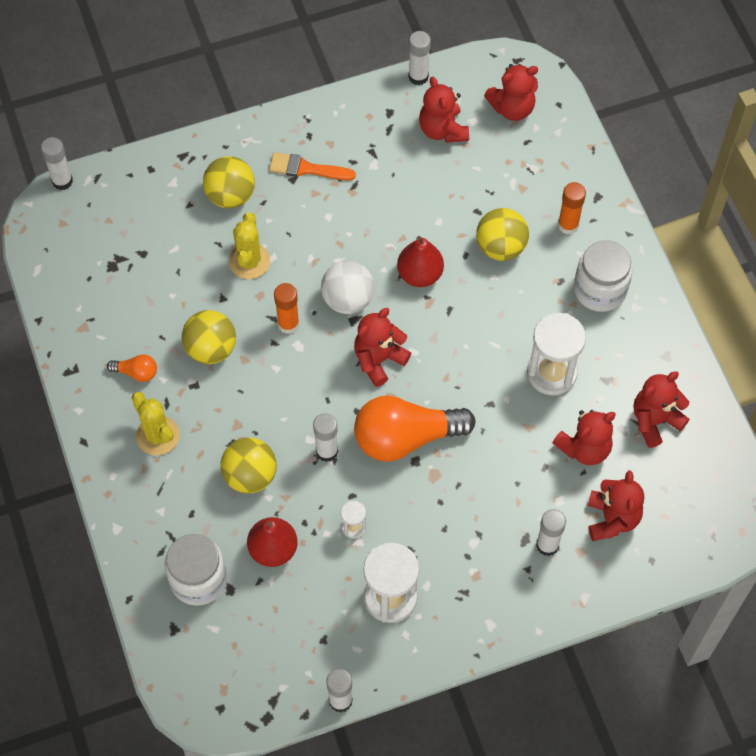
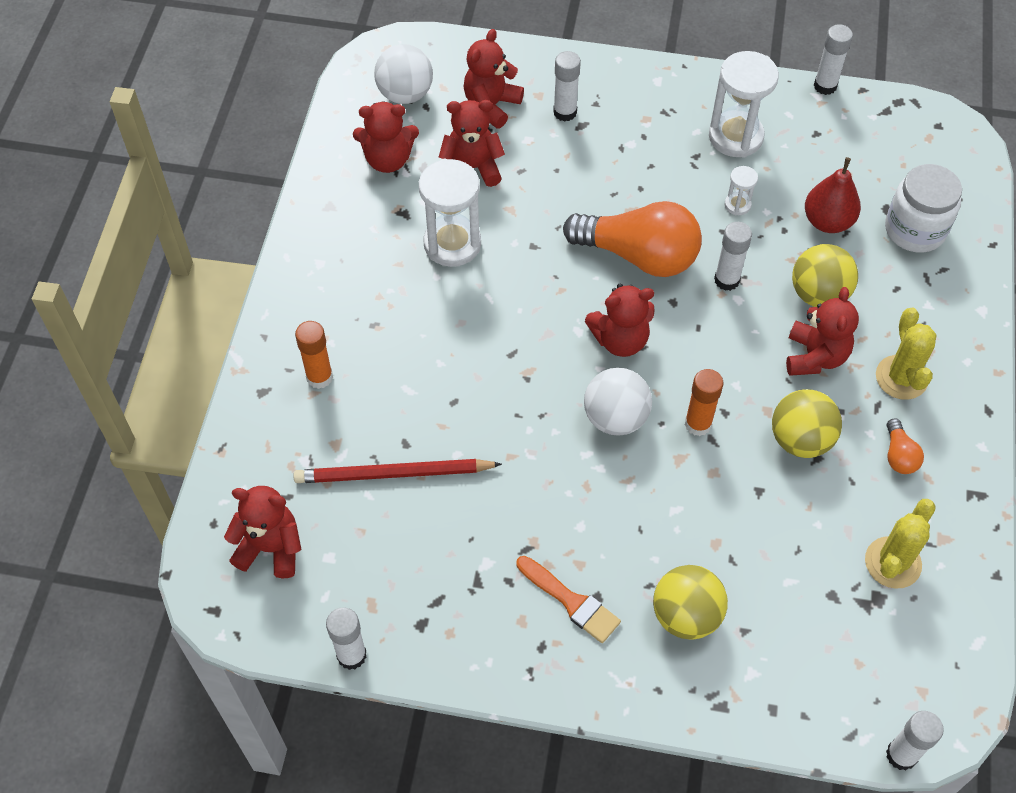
camera: 150 degrees left, 5 degrees down
(136, 372) = (898, 455): orange light bulb -> orange light bulb turned 135 degrees counterclockwise
(249, 261) = (705, 519): yellow cactus -> yellow cactus (892, 563)
(420, 274) = (518, 406): red pear -> none
(442, 130) = (373, 564): red teddy bear -> red teddy bear (815, 356)
(470, 188) = (393, 474): none -> red pencil
(500, 247) = (409, 390): yellow ball -> none
(600, 290) = (341, 296): white jar -> none
(689, 491) = (405, 94): none -> white ball

